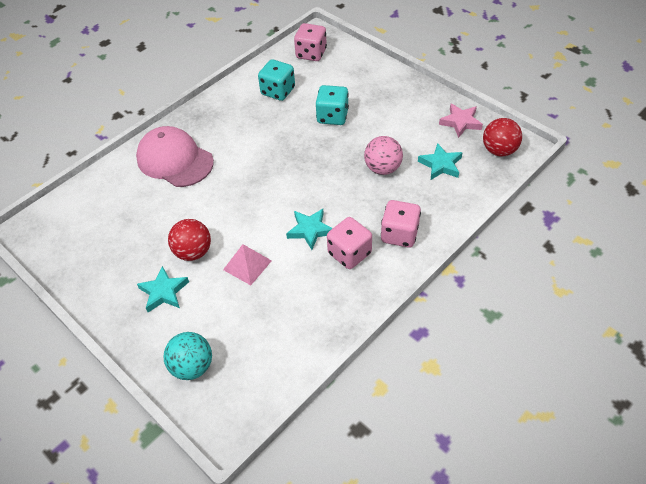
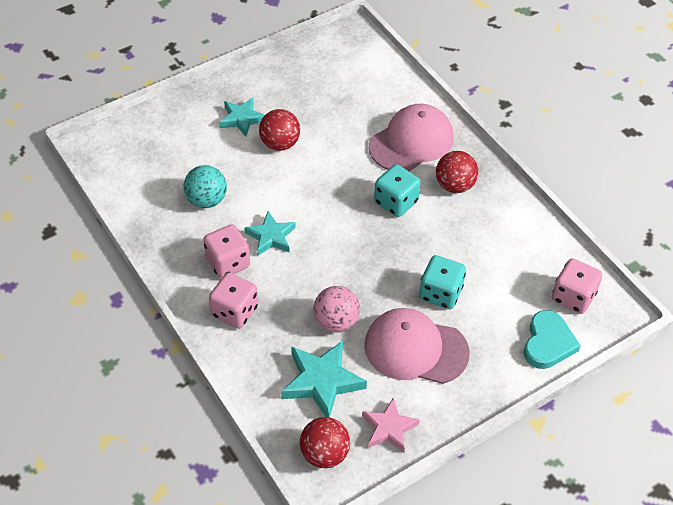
camera: 100 degrees right, 0 degrees up
(192, 366) = (157, 130): turquoise ball -> turquoise ball (206, 200)
(220, 126) = (455, 185): none -> red ball
(247, 265) = (247, 180): pink pyramid -> none
(278, 91) = (503, 248): turquoise dice -> turquoise dice (396, 202)
(355, 60) = (548, 343): none -> turquoise heart
(388, 121) = (415, 349): none -> pink cap
(441, 165) = (322, 382): turquoise star -> turquoise star, size x1.51

